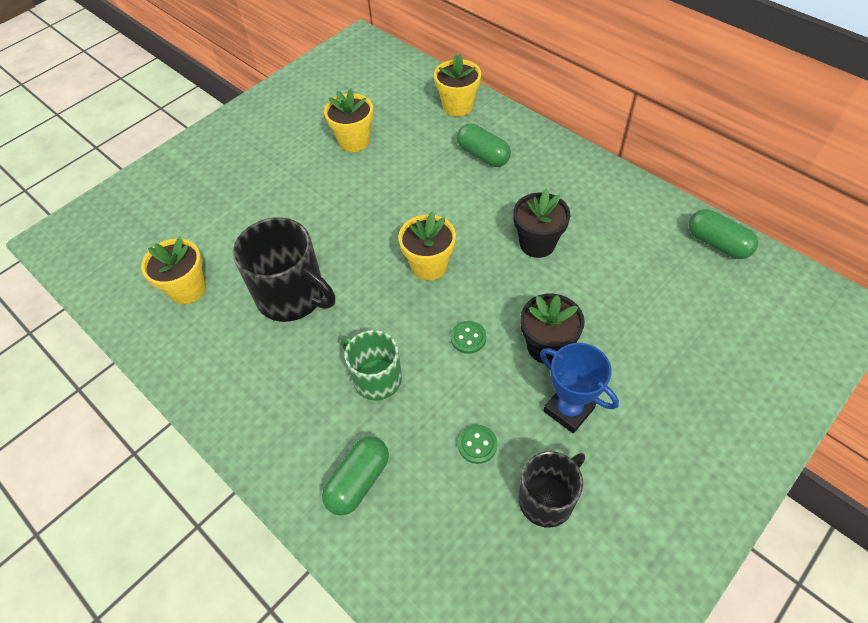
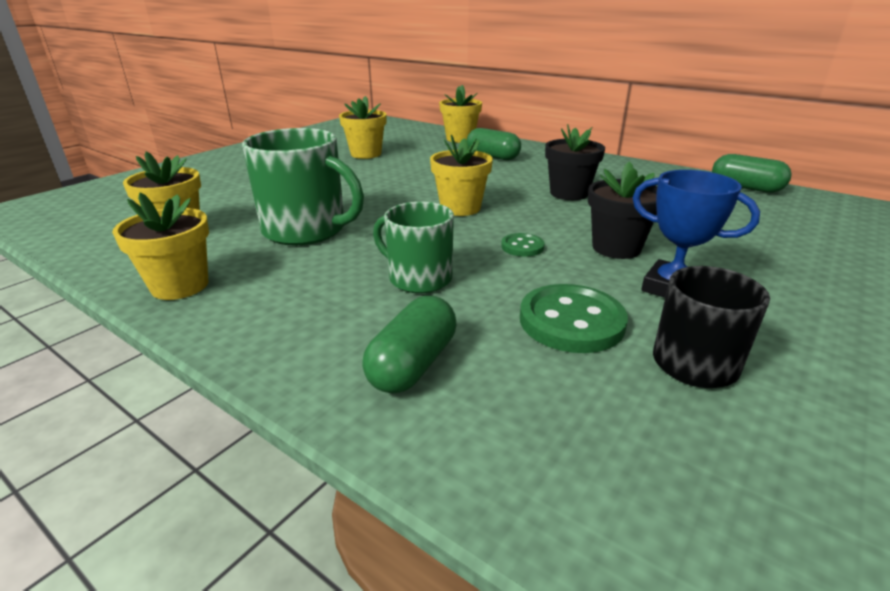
camera: 10 degrees left, 25 degrees down
(199, 373) = (180, 286): none -> yellow flower pot
(292, 296) = (306, 230): black mug -> green mug
(477, 445) = (571, 321): green button -> green button, size x1.90

